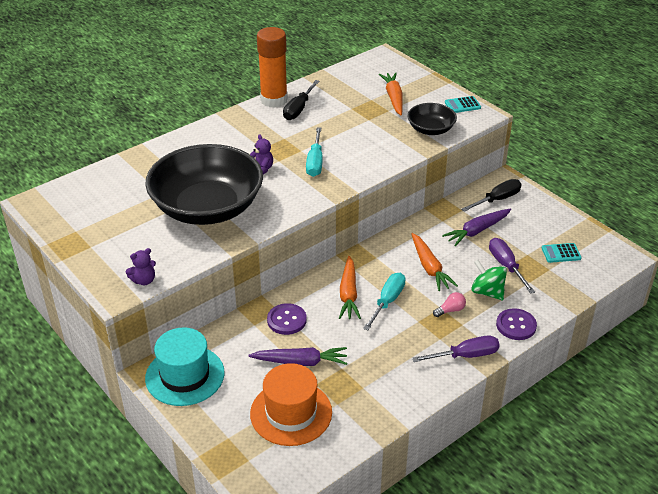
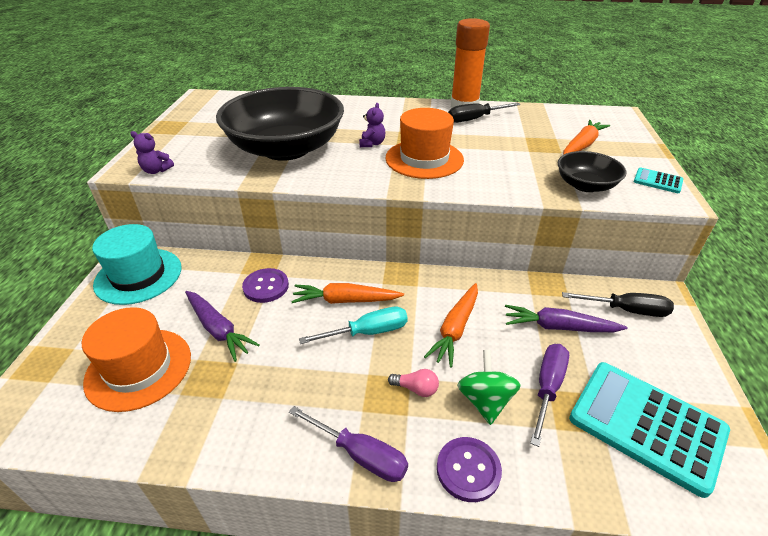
camera: 45 degrees right, 0 degrees up
(315, 162) = (424, 159): turquoise screwdriver -> orange hat
(348, 294) = (345, 300): orange carrot -> orange carrot turned 45 degrees clockwise
(561, 253) = (646, 425): turquoise calculator -> turquoise calculator, size x2.31

